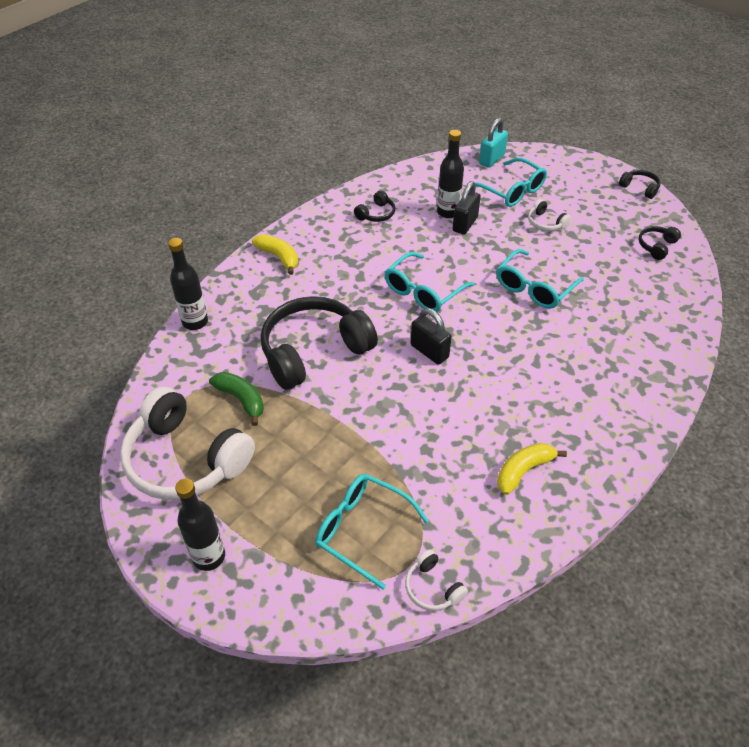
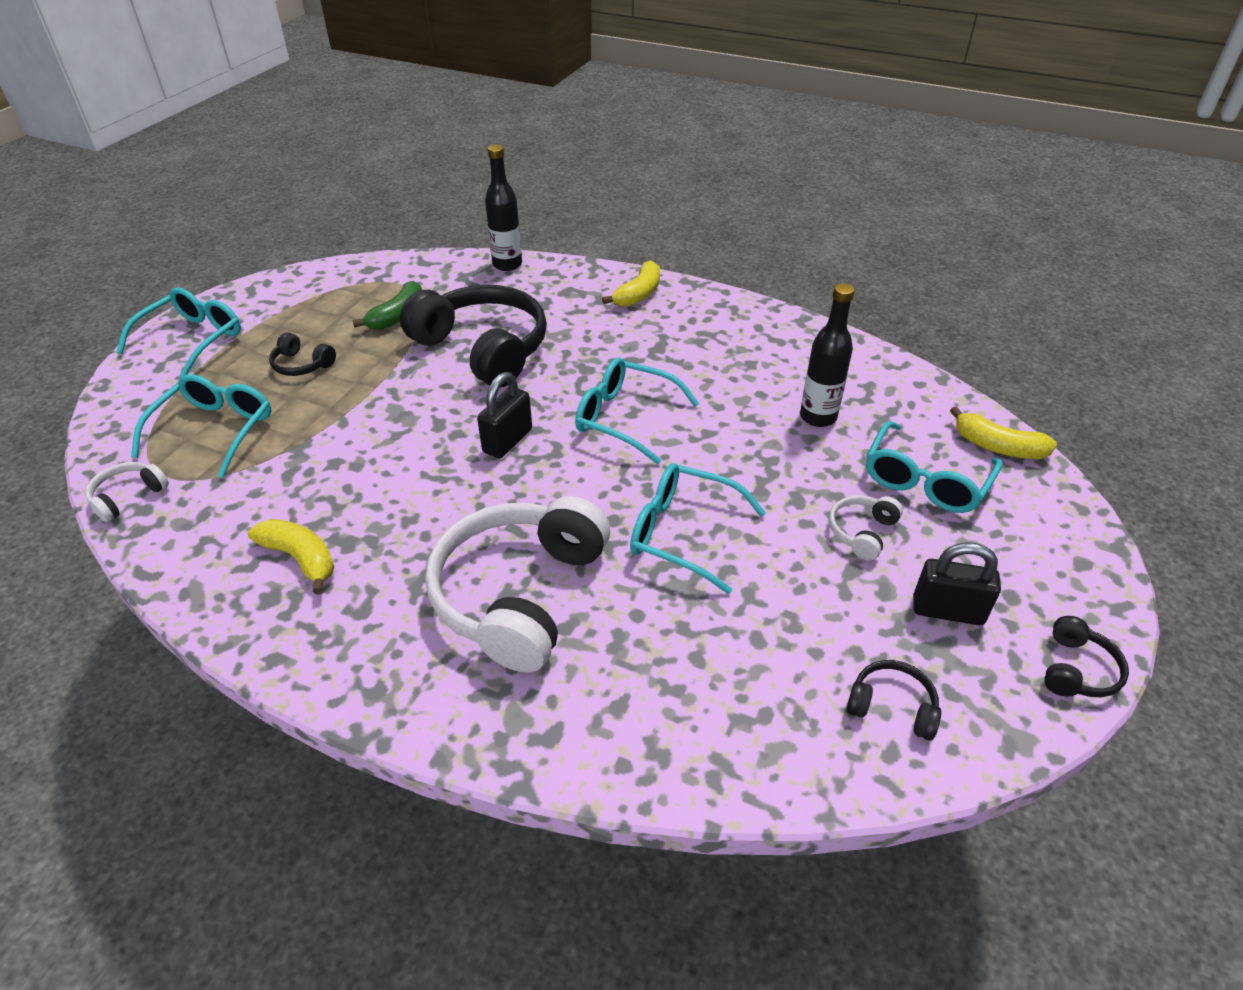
camera: 75 degrees right, 5 degrees down
(185, 459) = (313, 301): white headphones -> white headphones (519, 594)
(209, 556) = (193, 339): black bottle -> turquoise glasses
(376, 214) = (769, 352): black headphones -> black headphones (302, 365)
(465, 224) = (799, 438): black padlock -> black padlock (947, 611)
(491, 159) = (997, 446): turquoise padlock -> yellow banana

